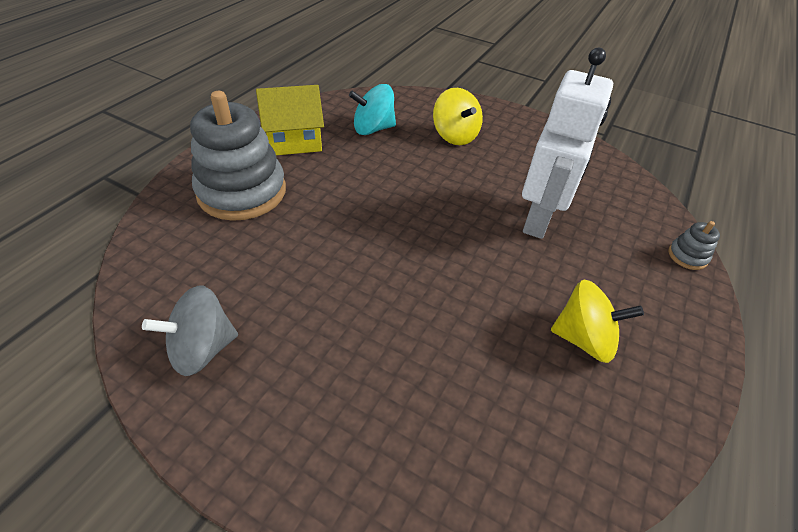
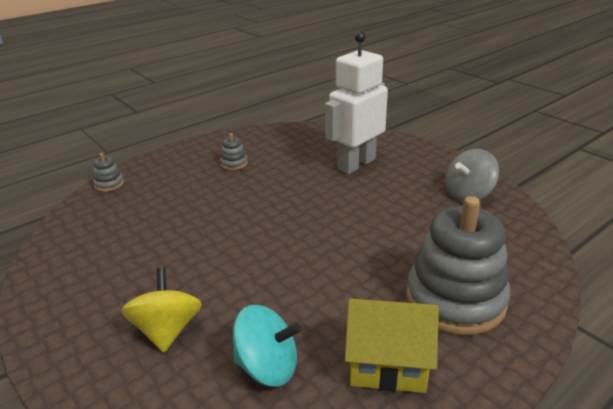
camera: 155 degrees left, 15 degrees down
(202, 349) = (468, 194): grey spinning top -> grey spinning top turned 150 degrees clockwise
(539, 219) = (182, 223): white robot -> white robot (356, 164)
(583, 338) = (234, 163): yellow spinning top -> grey stacking toy

